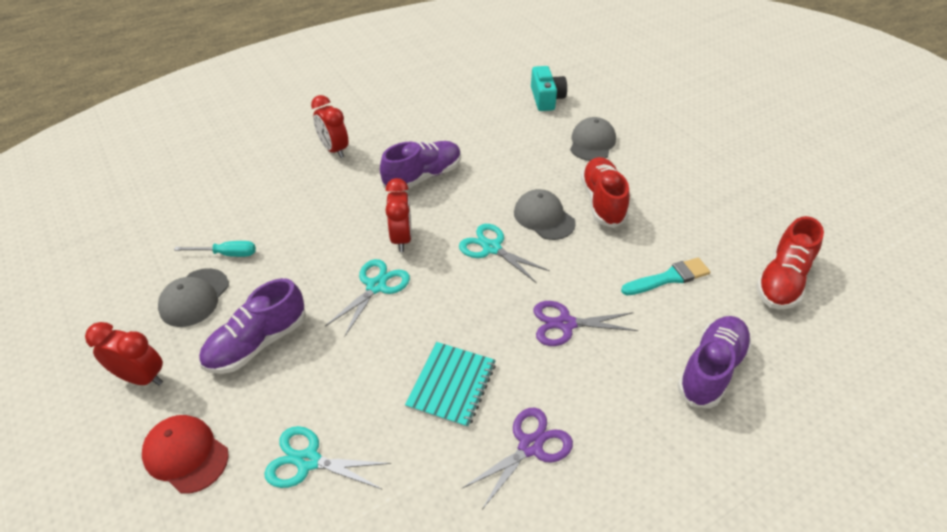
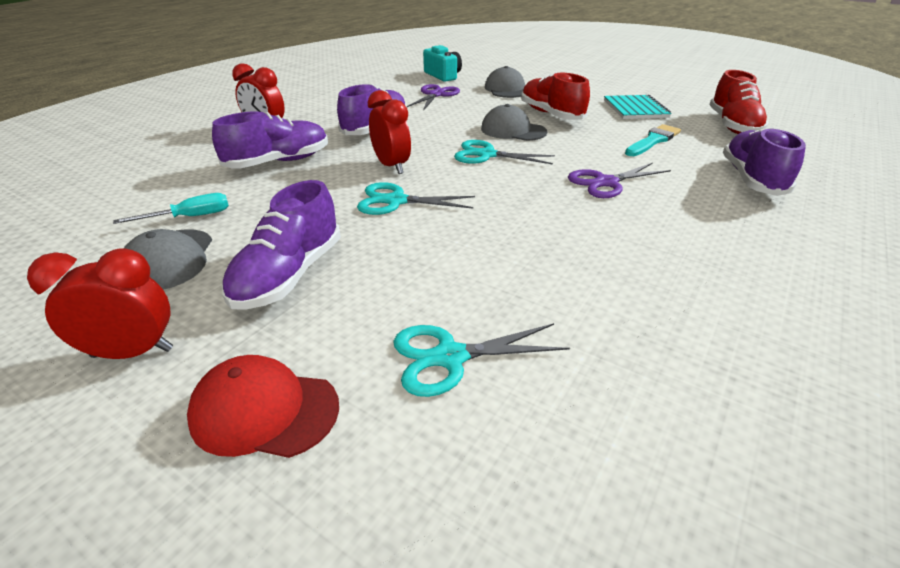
camera: 25 degrees left, 10 degrees down
(319, 203) = (279, 162): none -> purple shoe
(376, 286) = (396, 201): turquoise scissors -> turquoise scissors turned 90 degrees counterclockwise
(451, 385) = (549, 247): turquoise notebook -> turquoise notebook (635, 109)
(530, 446) = (675, 266): purple scissors -> purple scissors (436, 95)

